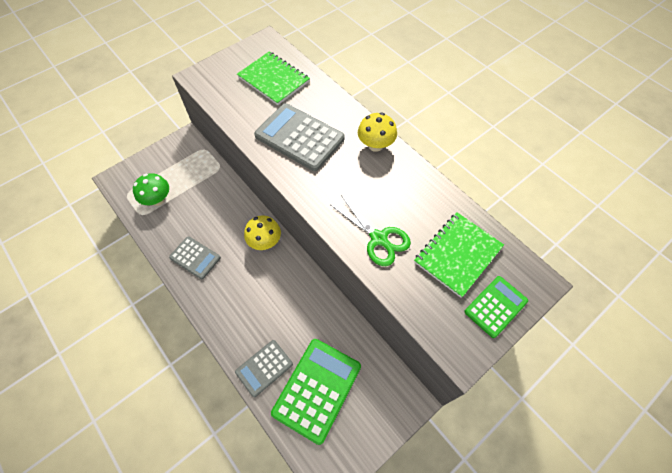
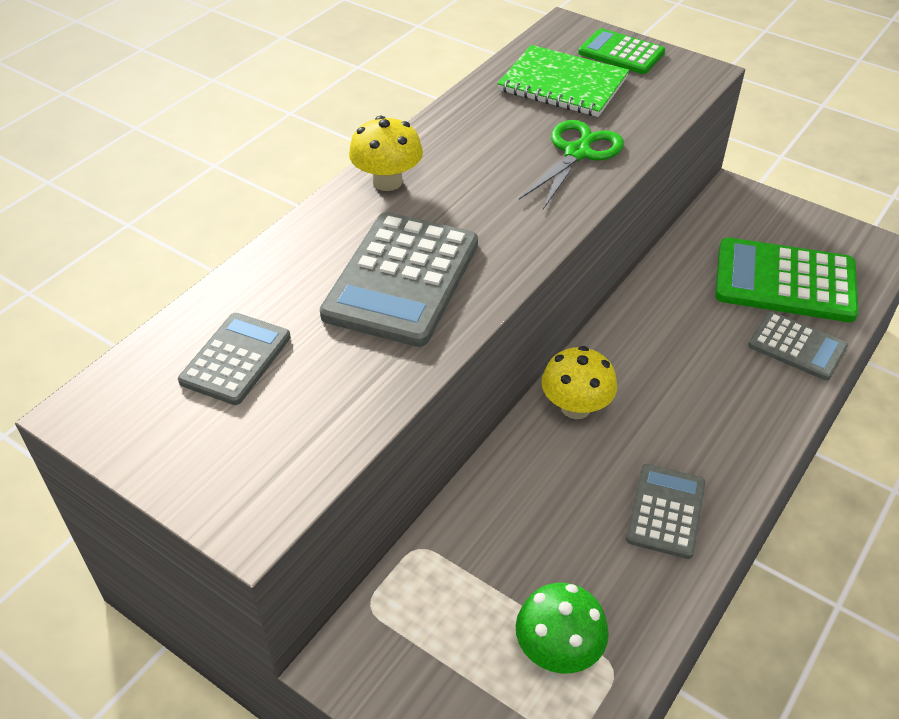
camera: 105 degrees left, 15 degrees down
(273, 79) = (236, 359): green notebook -> grey calculator

